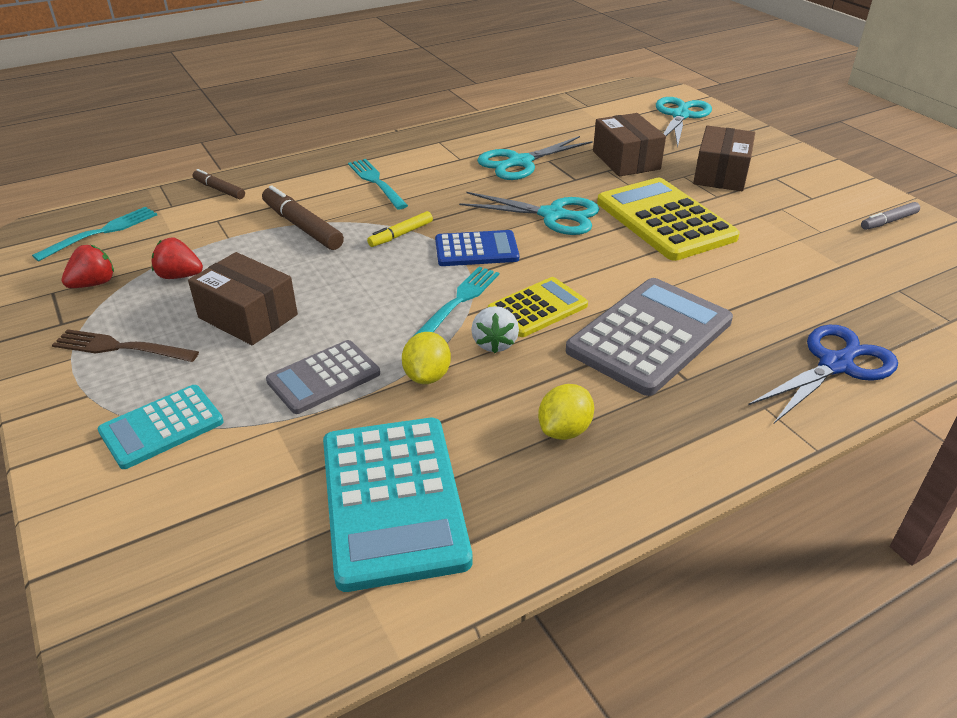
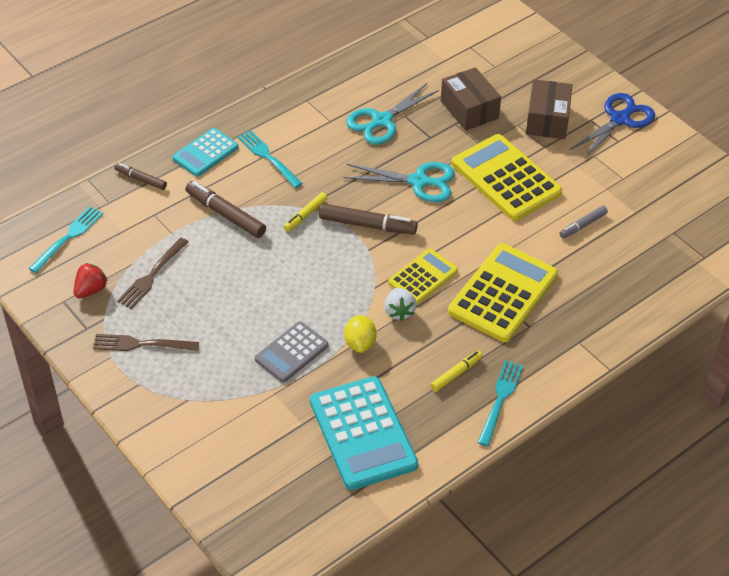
camera: 10 degrees left, 10 degrees up
(162, 427) = (201, 402): turquoise calculator -> turquoise calculator (205, 153)
(179, 276) = (152, 275): red strawberry -> brown fork
(248, 316) = (219, 307): brown box -> none
(458, 302) = (365, 277): turquoise fork -> turquoise fork (500, 400)
(476, 250) = (367, 225): blue calculator -> brown marker
(564, 430) = (456, 374): yellow lemon -> yellow marker
(649, 336) = (503, 293): grey calculator -> yellow calculator
(680, 115) = (511, 44): turquoise scissors -> none
(836, 364) = (625, 303): blue scissors -> blue scissors (620, 119)
(888, 221) = (674, 162): grey marker -> grey marker (583, 225)

